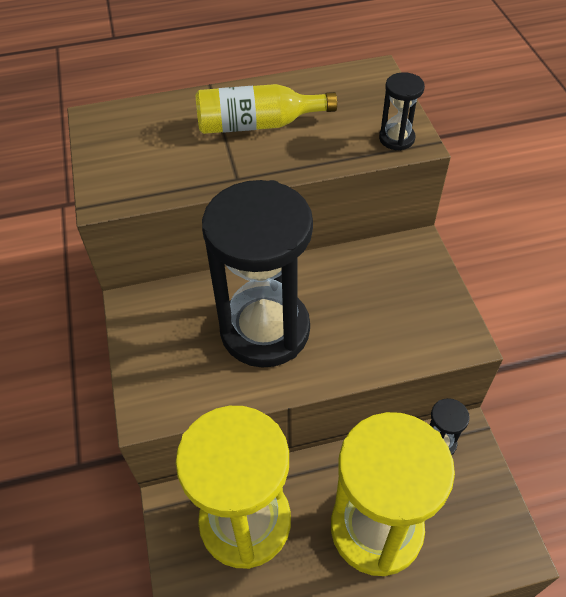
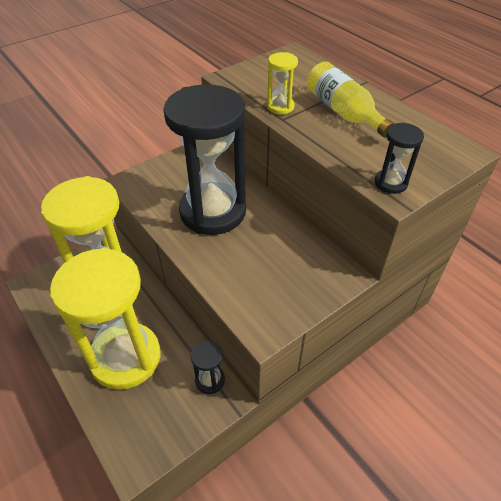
camera: 65 degrees right, 5 degrees down
(211, 171) = (280, 107): none -> yellow hourglass

